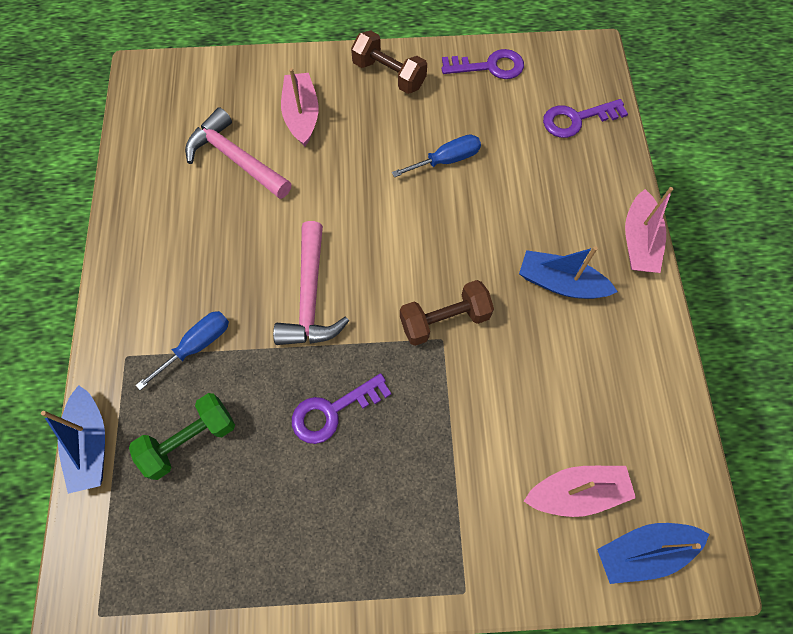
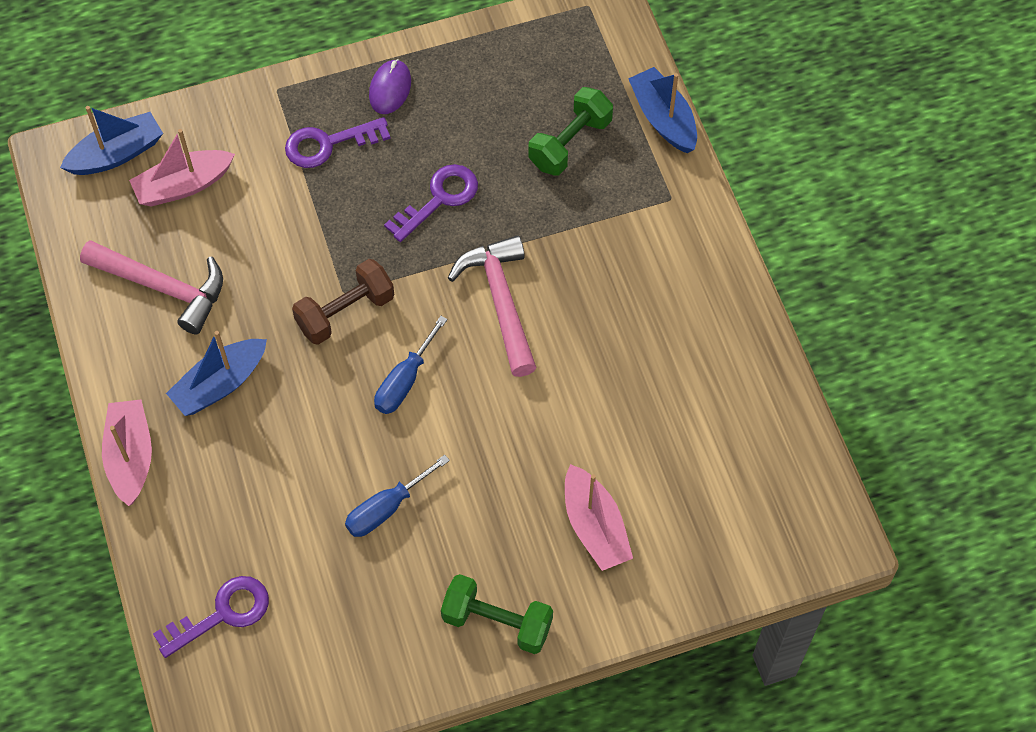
camera: 165 degrees right, 5 degrees down
(197, 345) = (602, 225): blue screwdriver -> blue screwdriver (404, 381)
(235, 158) = (655, 444): pink hammer -> pink hammer (164, 287)
(345, 558) = (390, 89): none -> purple mouse
(389, 75) = (497, 622): brown dumbbell -> green dumbbell
(489, 66) = (357, 673): purple key -> purple key (328, 144)
(560, 283) = (220, 384): blue boat -> blue boat turned 135 degrees clockwise

